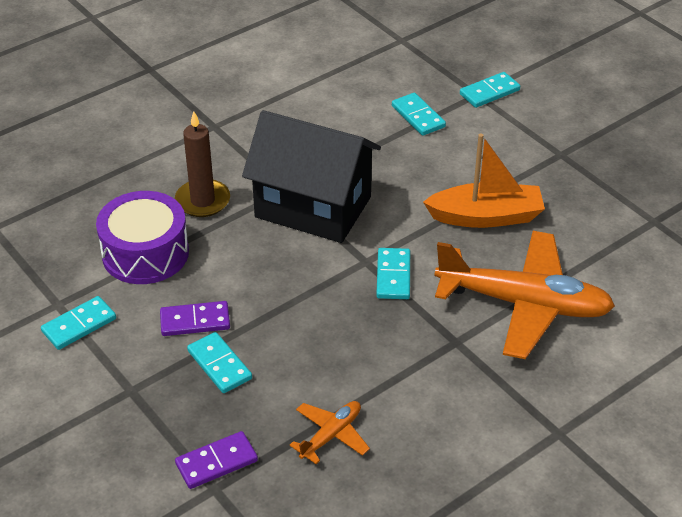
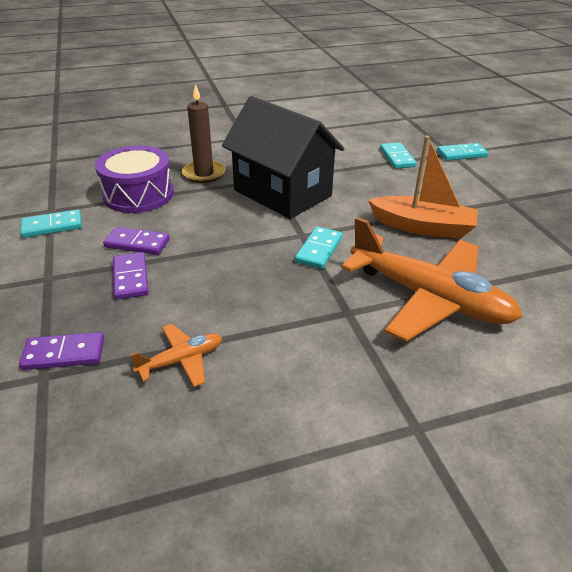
camera: 20 degrees right, 5 degrees down
(219, 365) = (130, 278): turquoise domino -> purple domino

